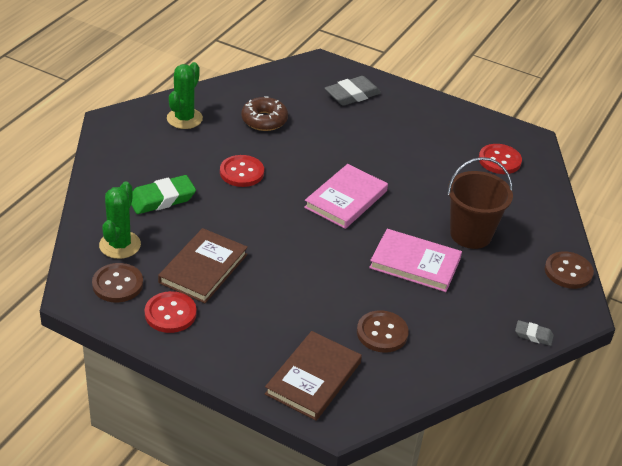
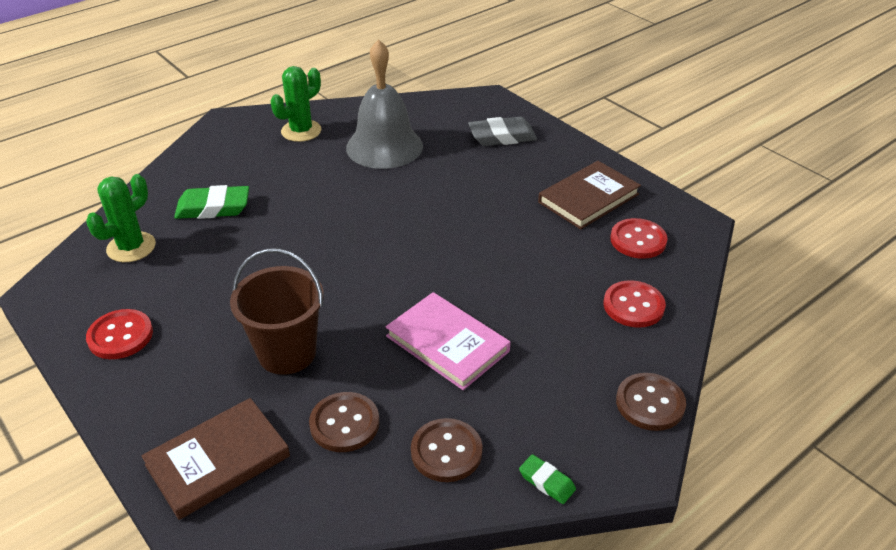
camera: 25 degrees right, 0 degrees up
(117, 284) = (94, 289): brown button -> brown button (446, 452)
(203, 268) = (196, 292): brown book -> brown book (588, 198)
(242, 172) = (319, 196): red button -> red button (633, 306)
(264, 120) = (384, 146): brown donut -> grey bell
(346, 199) = (415, 248): pink book -> none
(470, 234) = (543, 323): brown bucket -> brown bucket (287, 353)
(533, 335) = (547, 482): grey eraser -> green eraser

